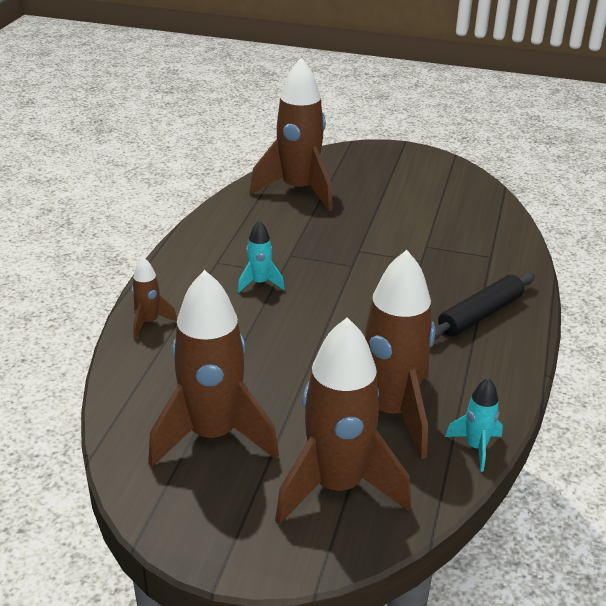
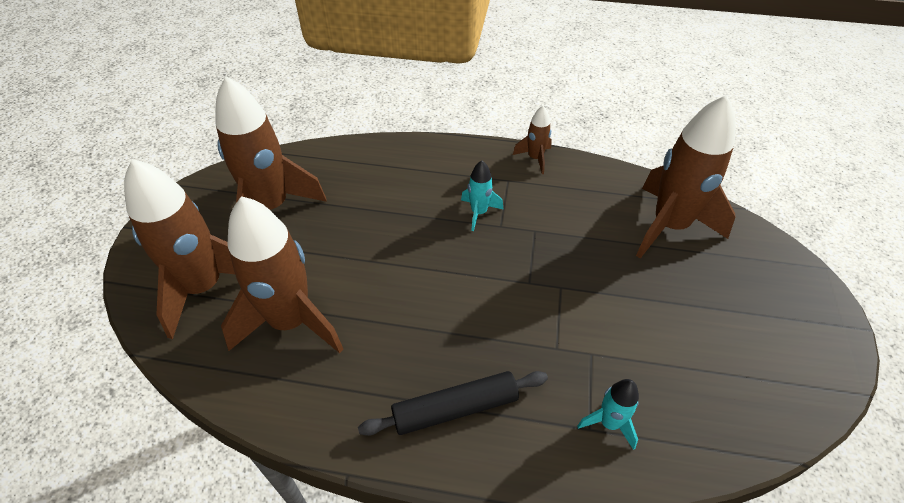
camera: 85 degrees right, 15 degrees up
(149, 322) = (409, 153): brown rocket -> brown rocket (535, 158)
(476, 447) = (236, 393): turquoise rocket -> turquoise rocket (609, 423)
(480, 315) = (455, 408): black rolling pin -> black rolling pin turned 60 degrees counterclockwise

